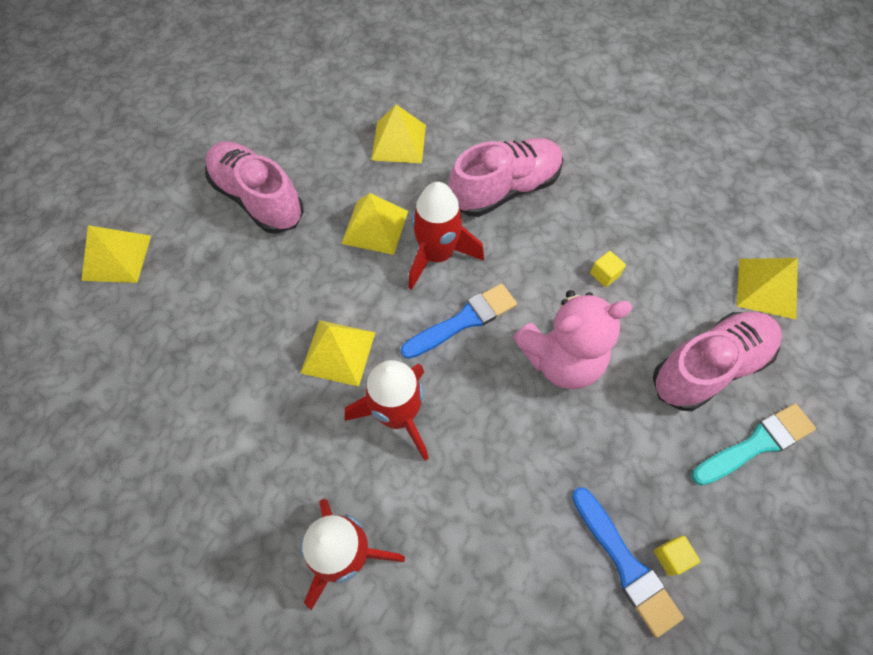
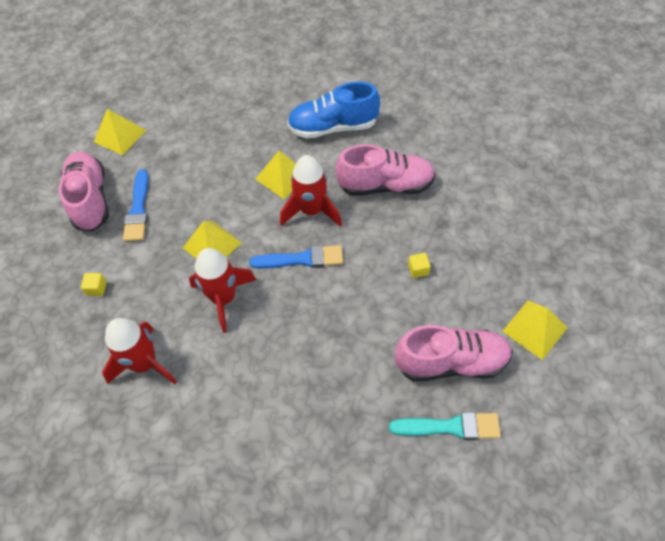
camera: 30 degrees right, 5 degrees down
(258, 199) = (221, 131): pink shoe -> pink shoe (90, 199)
(398, 142) = (333, 127): yellow pyramid -> blue shoe
(561, 359) = (350, 311): pink teddy bear -> none
(625, 564) = (308, 454): blue brush -> blue brush (138, 209)
(671, 557) = (341, 466): yellow cube -> yellow cube (97, 288)

